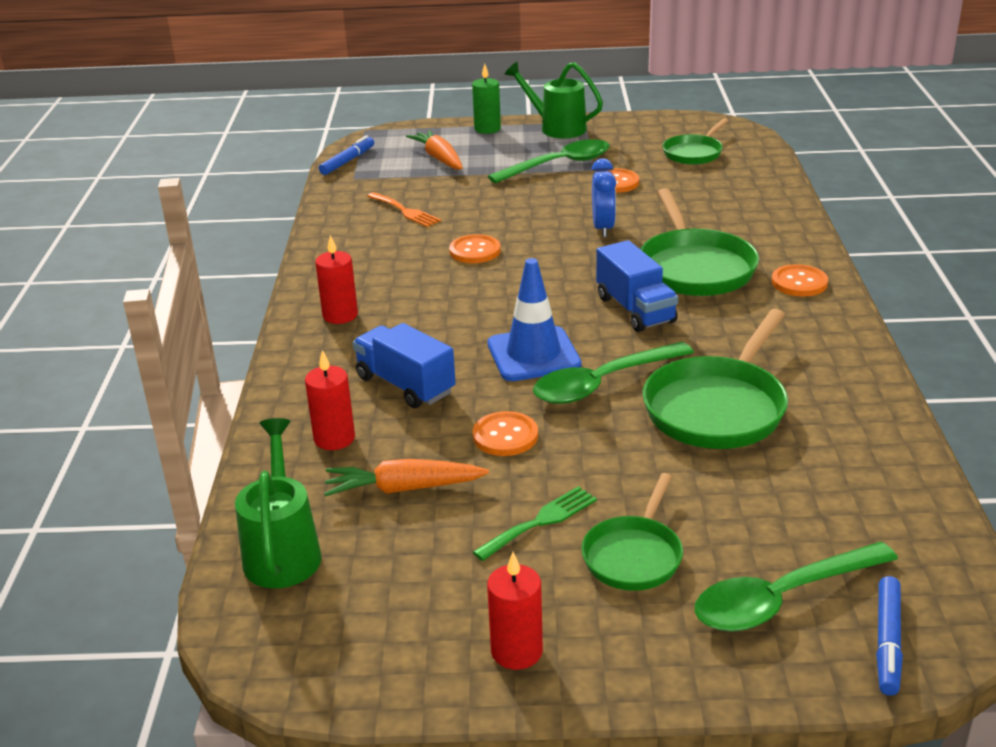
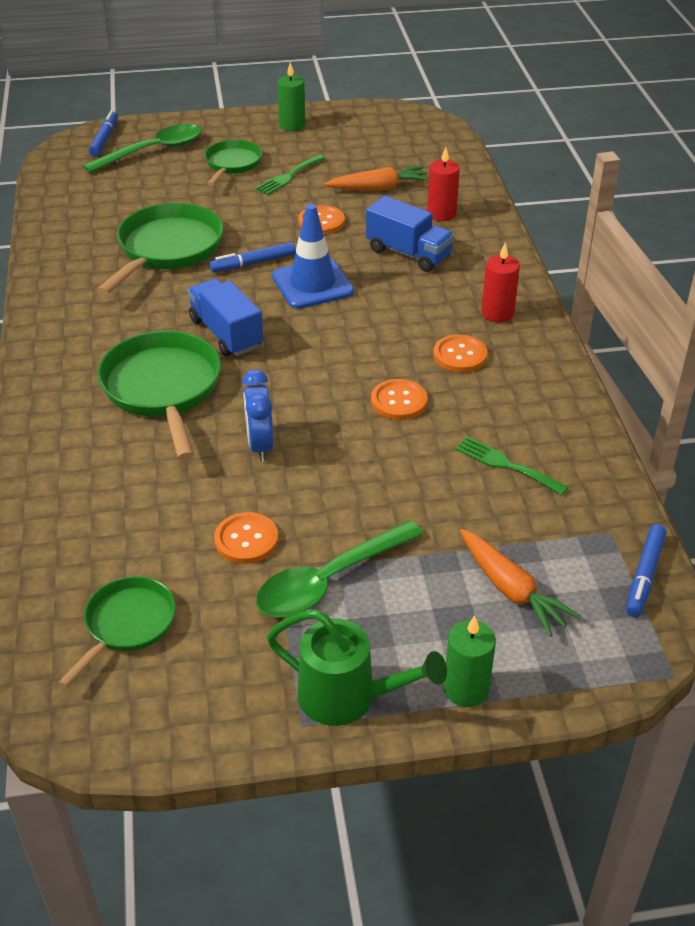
camera: 170 degrees right, 10 degrees up
(283, 551) = (436, 155): green watering can -> none
(405, 211) = (506, 465): orange fork -> green fork
(516, 651) = (292, 125): red candle -> green candle
(603, 383) = (253, 263): green spoon -> blue marker
(799, 282) = (62, 374): orange button -> orange button (460, 355)

